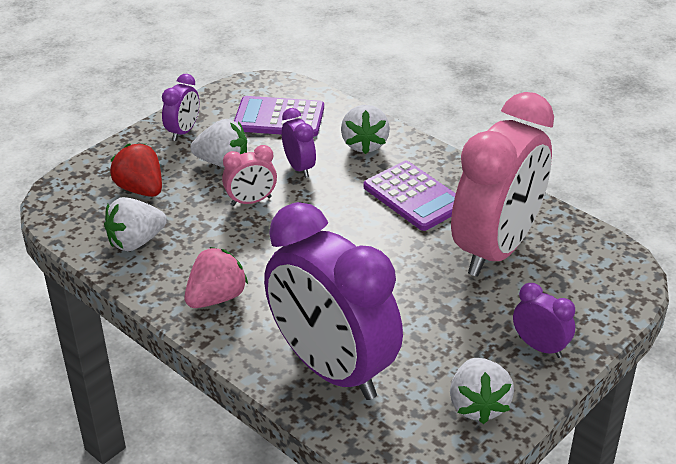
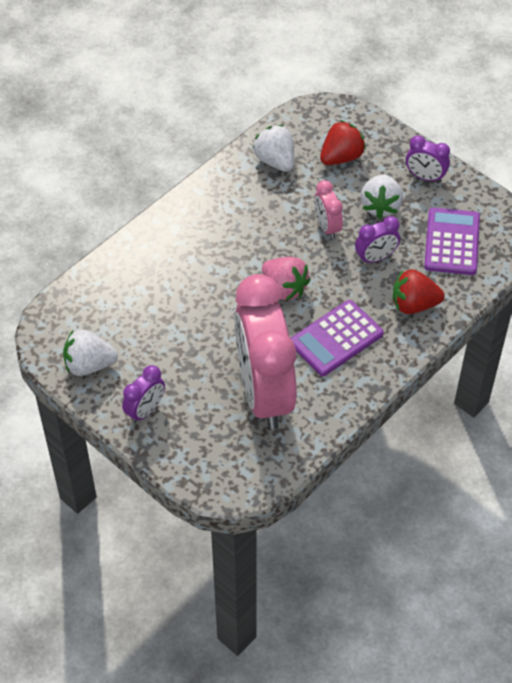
camera: 90 degrees right, 15 degrees up
(216, 298) = (210, 212): pink strawberry -> pink strawberry (284, 288)
(332, 369) = (132, 280): purple clock -> none
(364, 144) = (414, 305): white strawberry -> red strawberry
(496, 249) = (264, 393): pink clock -> pink clock turned 45 degrees clockwise

